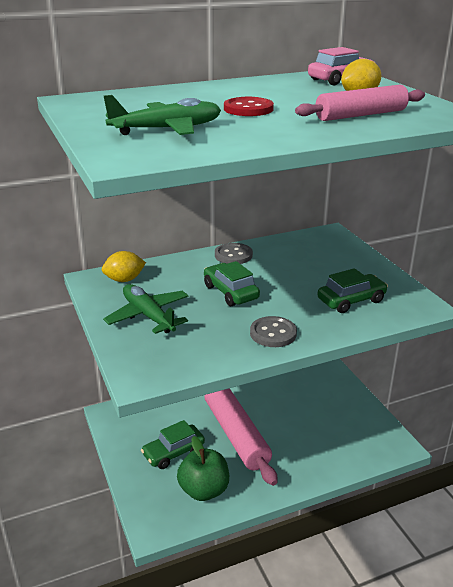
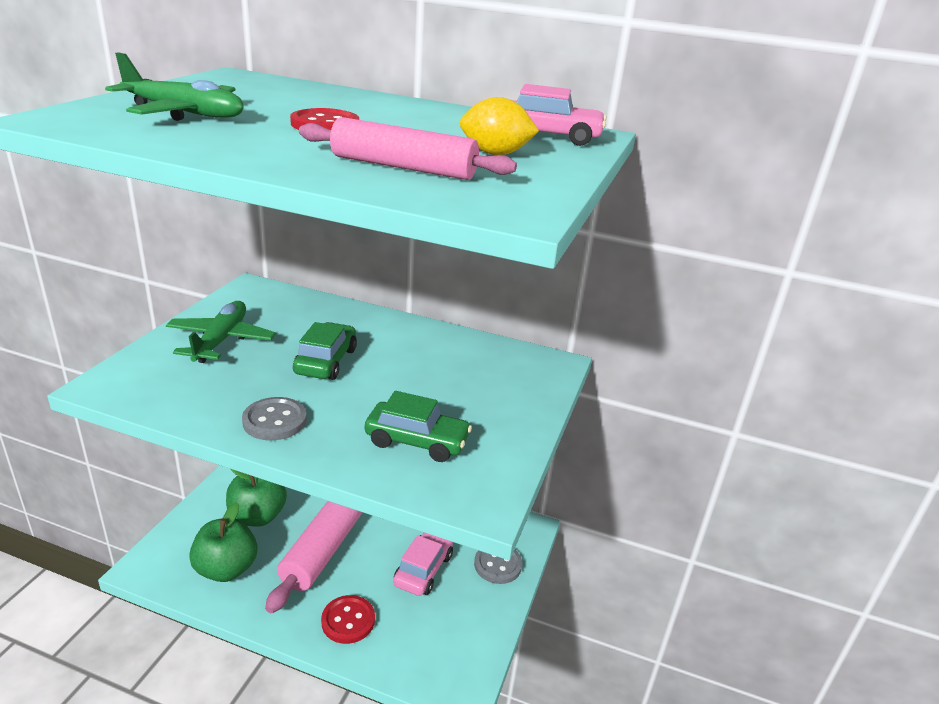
camera: 40 degrees right, 0 degrees up
(124, 280) = (271, 301): yellow lemon -> none
(173, 452) = (257, 516): green car -> green apple
(233, 255) = (405, 330): grey button -> grey button (497, 565)
(303, 411) = (423, 569): none -> pink car
(307, 461) = (348, 620): none -> red button

